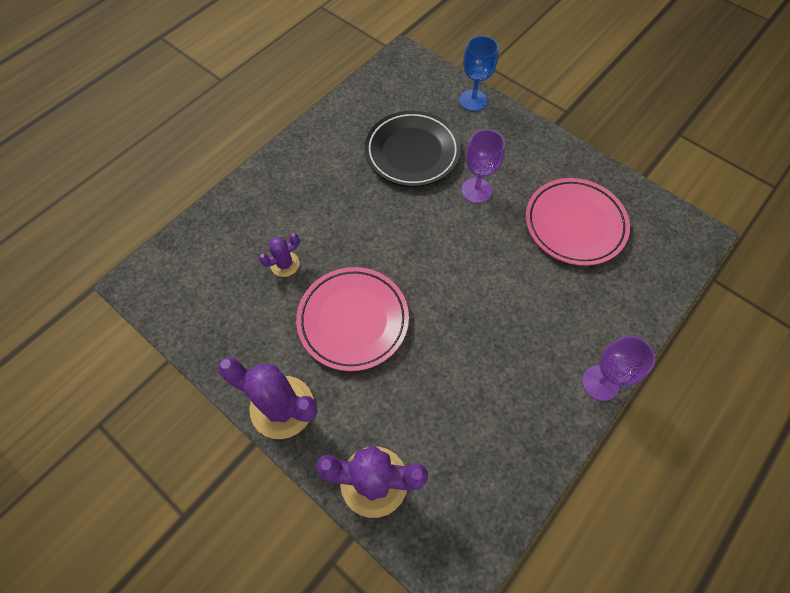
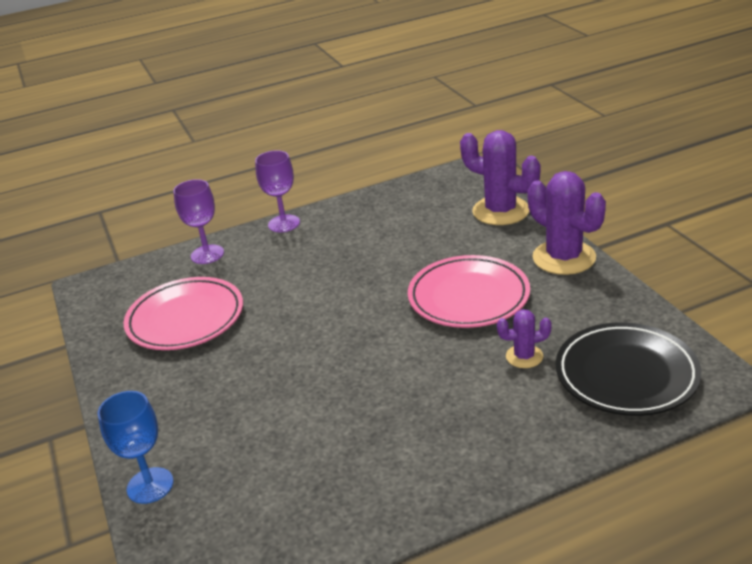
camera: 150 degrees left, 30 degrees down
(412, 152) = (293, 437): black plate -> black plate (626, 374)
(476, 190) = (253, 373): purple goblet -> purple goblet (207, 254)

